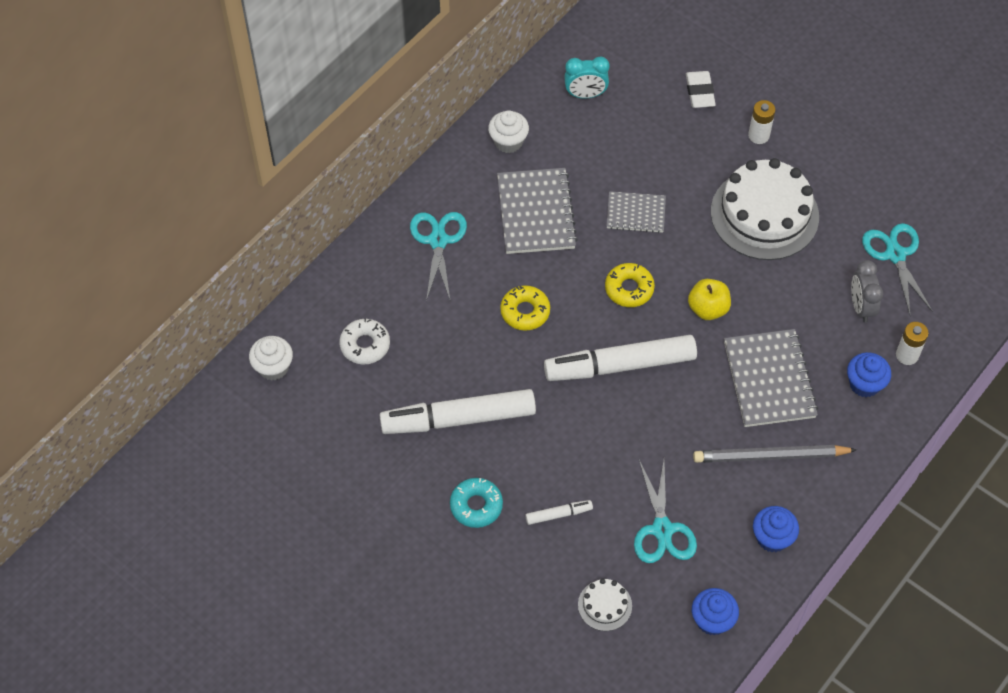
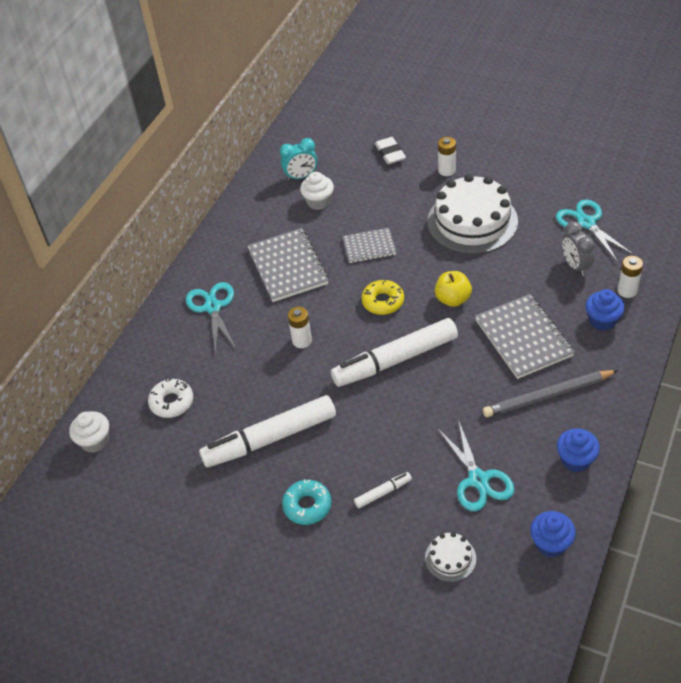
camera: 10 degrees left, 10 degrees down
(508, 142) = (249, 223): white cupcake -> white cupcake (318, 202)
(525, 312) = (302, 341): yellow donut -> white battery

